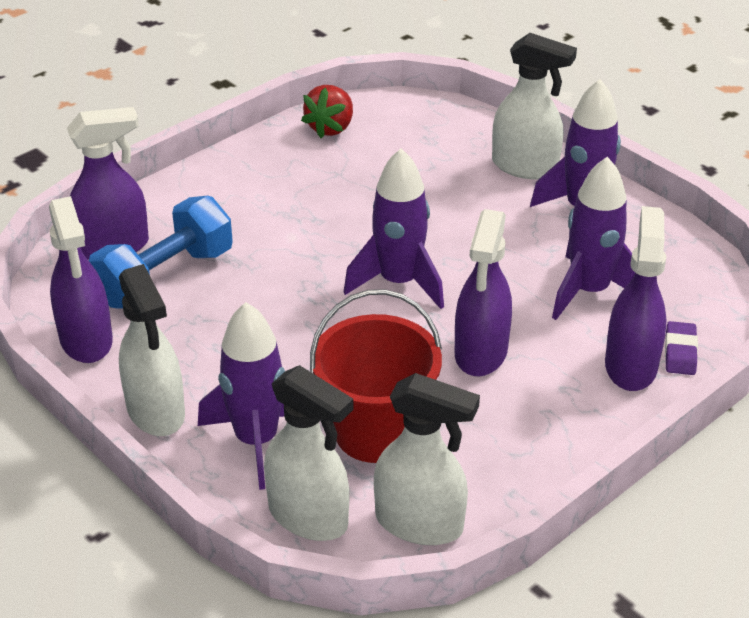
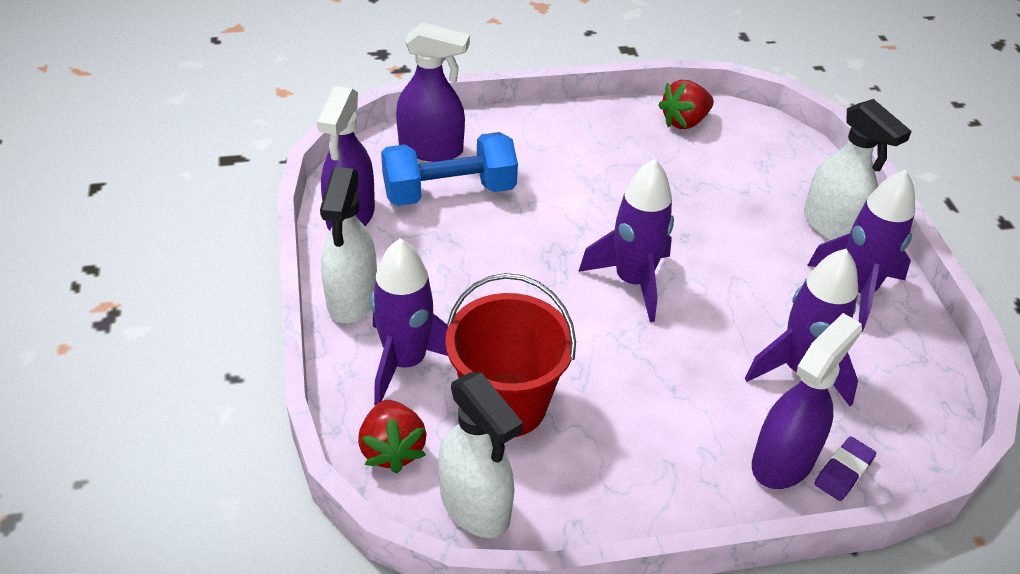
camera: 30 degrees right, 5 degrees up
(308, 517) = (392, 449): white spray bottle -> red strawberry
(480, 353) = (653, 379): purple spray bottle -> none

